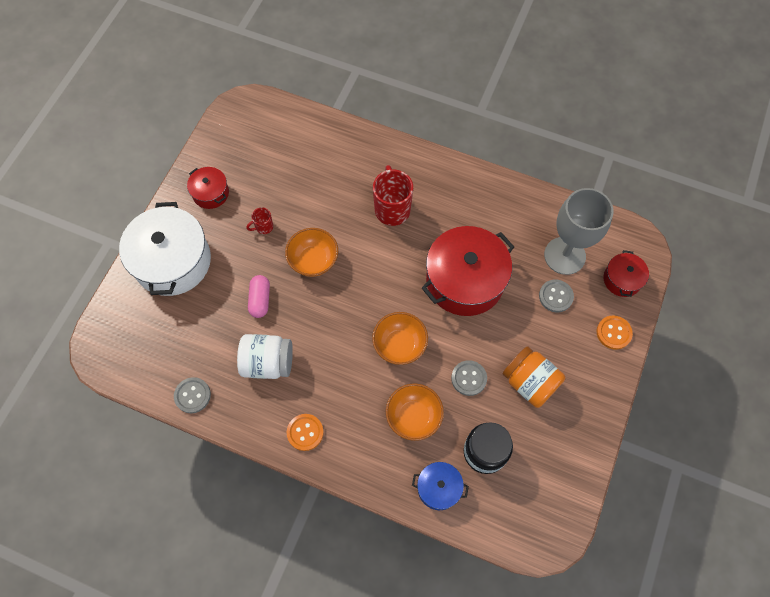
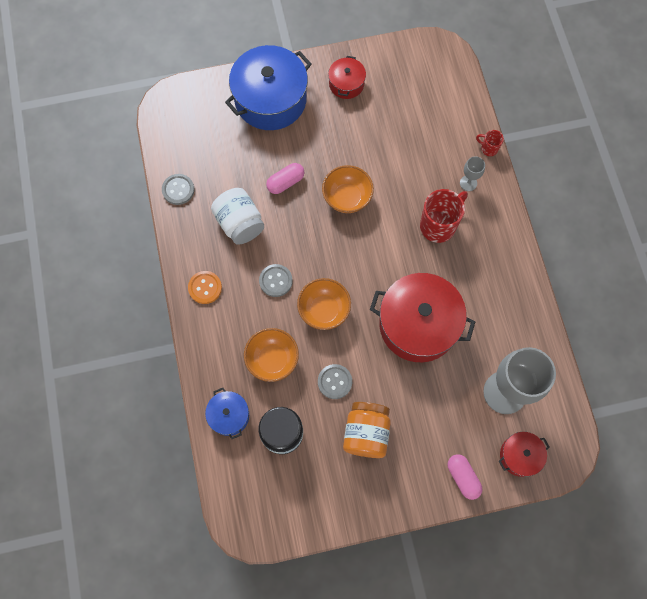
camera: 55 degrees right, 5 degrees up
(172, 261) = (270, 99): white pot -> blue pot
(263, 227) = (347, 141): red mug -> red mug (488, 148)
(373, 164) = (468, 183): none -> grey goblet
(555, 296) = (460, 408): grey button -> grey button (275, 281)
(613, 333) = (462, 477): orange button -> pink capsule

